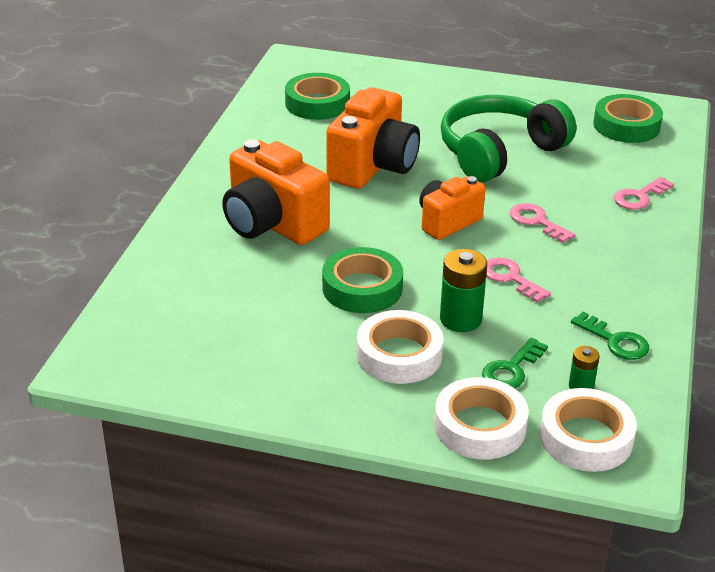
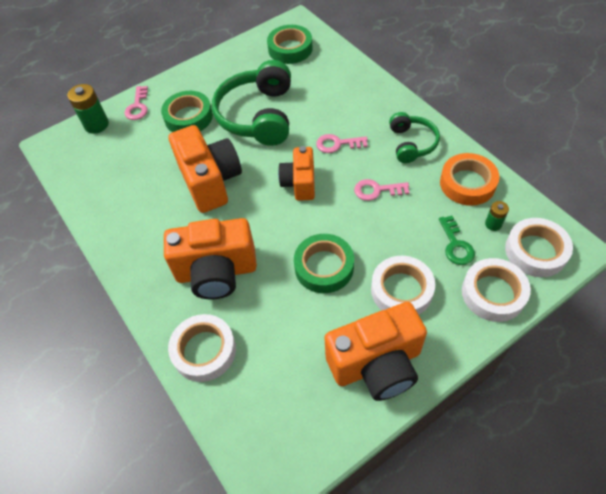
camera: 45 degrees left, 20 degrees up
(179, 260) = (204, 350): none -> white tape
(287, 377) = (376, 364): none -> orange camera
(317, 103) = (114, 164): green tape -> green tape (188, 117)
(460, 319) = (394, 238): green battery -> green battery (96, 125)
(615, 273) = (411, 143): none -> green headphones
(615, 341) = (467, 183): green key -> orange tape
(639, 197) = (356, 88): pink key -> pink key (137, 106)

